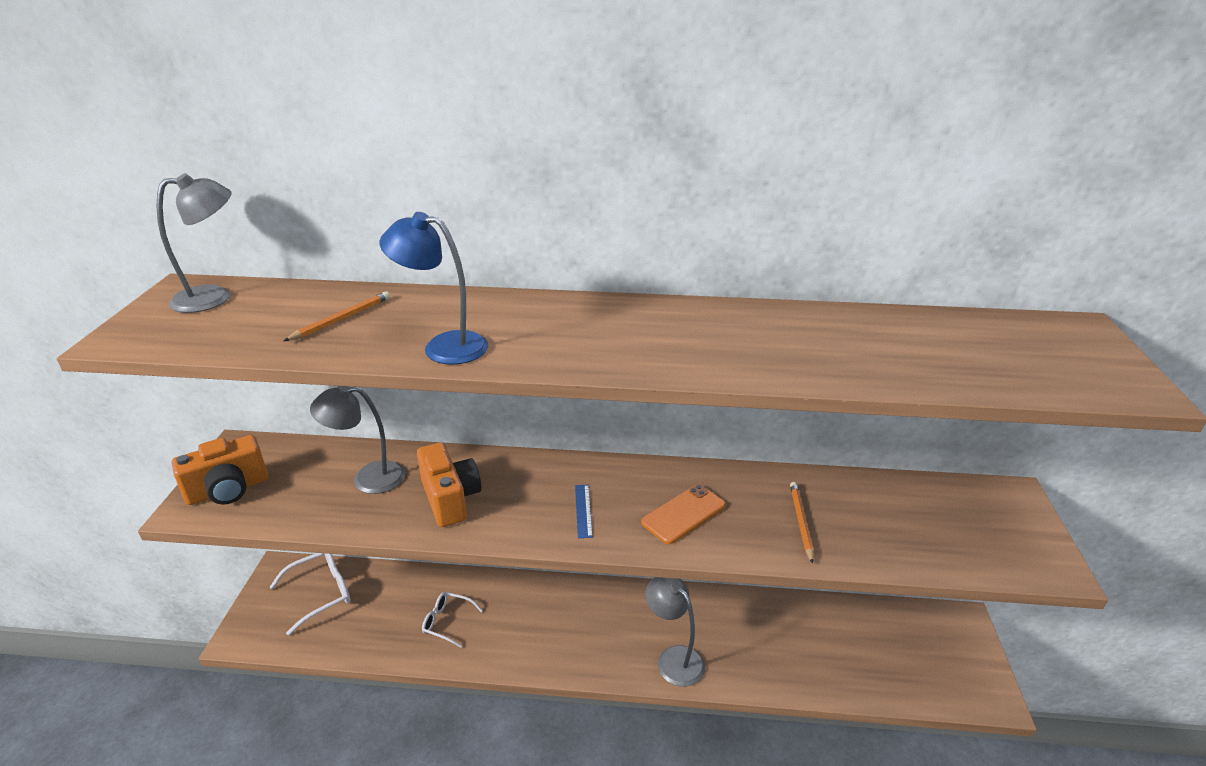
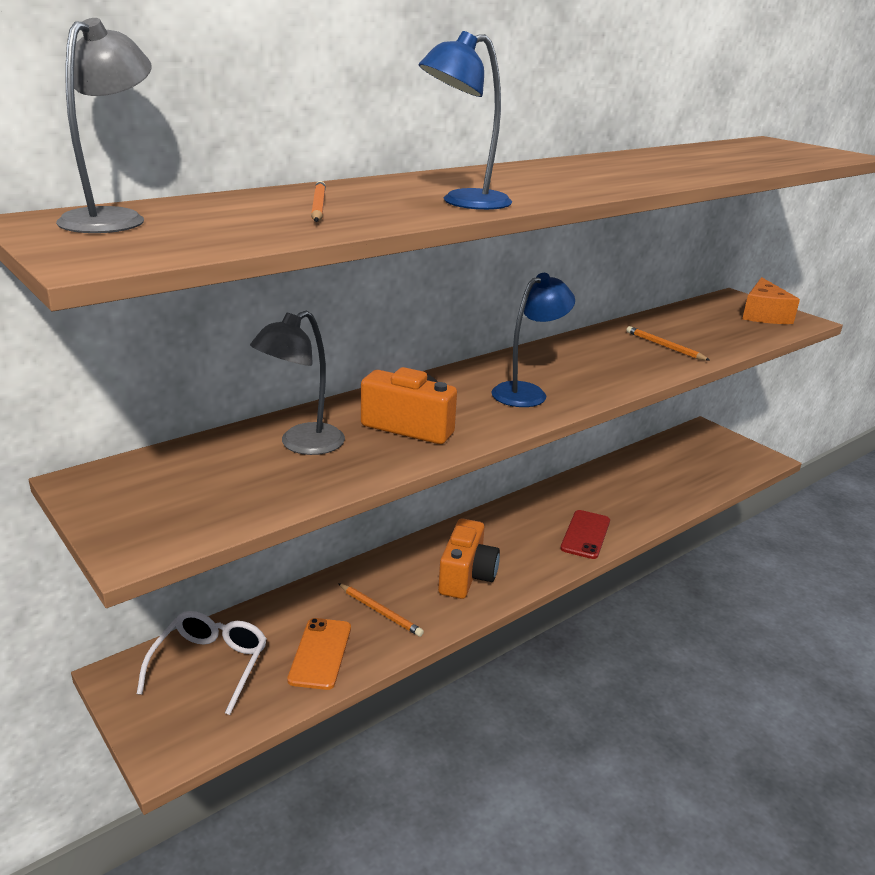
camera: 45 degrees left, 5 degrees down
(228, 490) = (155, 514): orange camera -> orange camera (466, 576)
(447, 622) = (380, 611): white glasses -> orange pencil
(583, 510) = (527, 392): blue ruler -> blue lamp
(673, 658) = (585, 534): grey lamp -> red phone
(684, 514) = (594, 368): orange phone -> orange phone (320, 653)
(1008, 535) = (763, 315): none -> orange cheese

